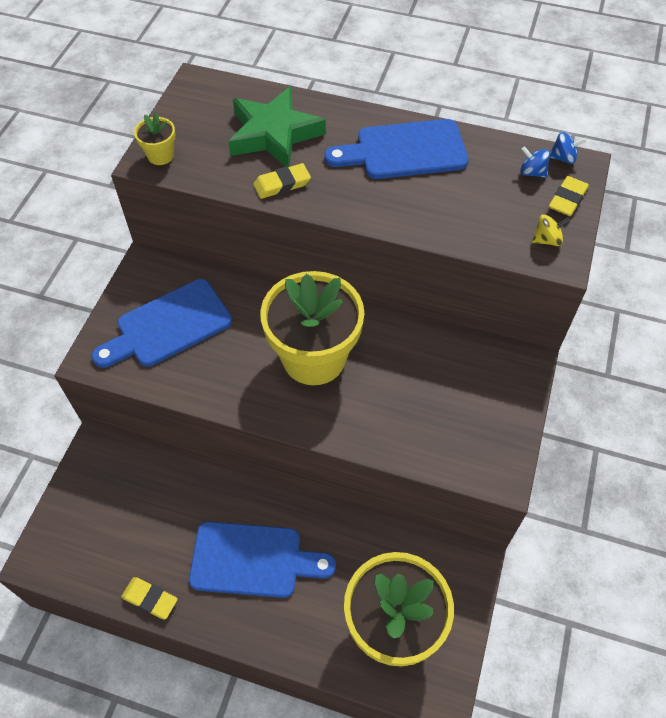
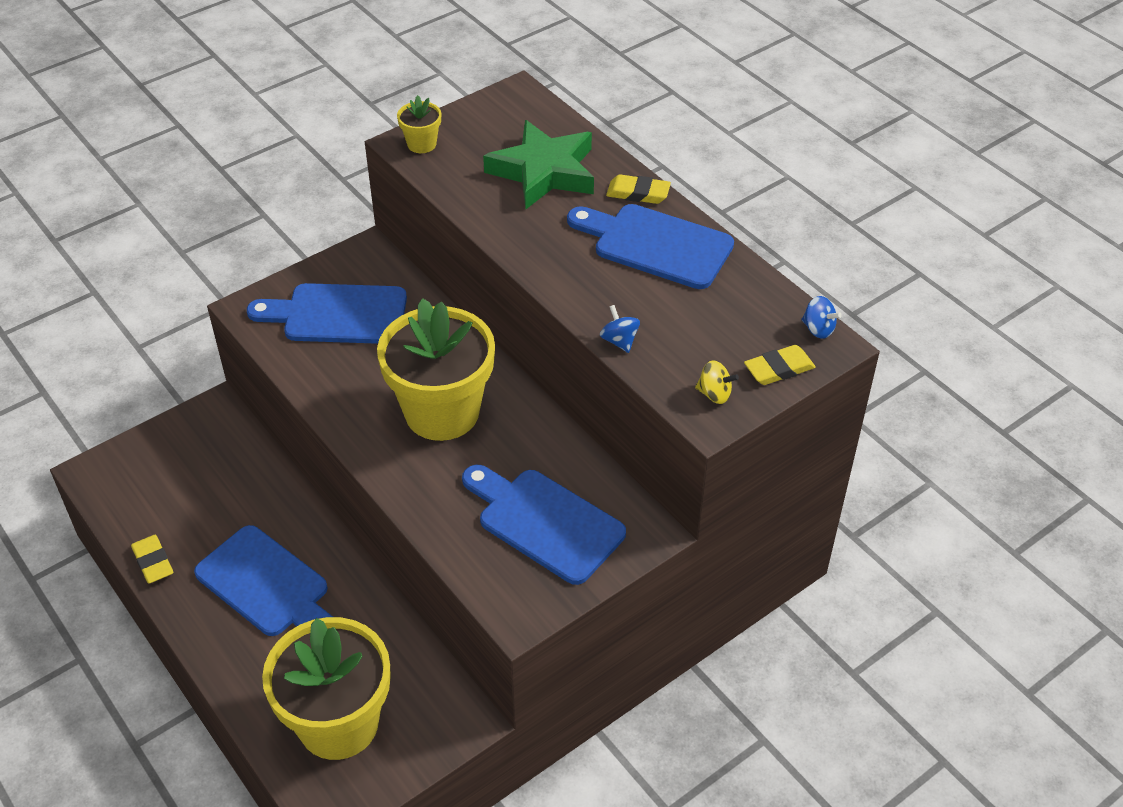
camera: 35 degrees right, 10 degrees down
(282, 184) = (506, 219): yellow eraser -> yellow eraser (638, 193)
(457, 397) = (545, 522): none -> blue cutting board
(532, 172) = (768, 326): blue spinning top -> blue spinning top (619, 341)

